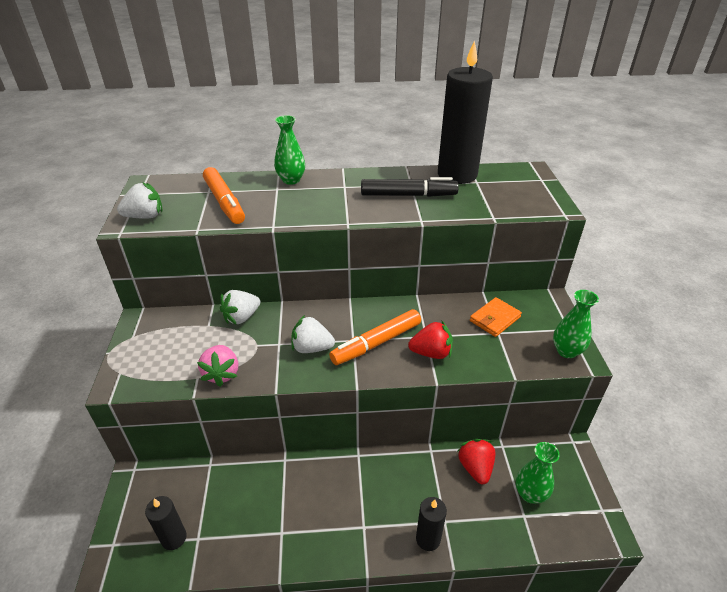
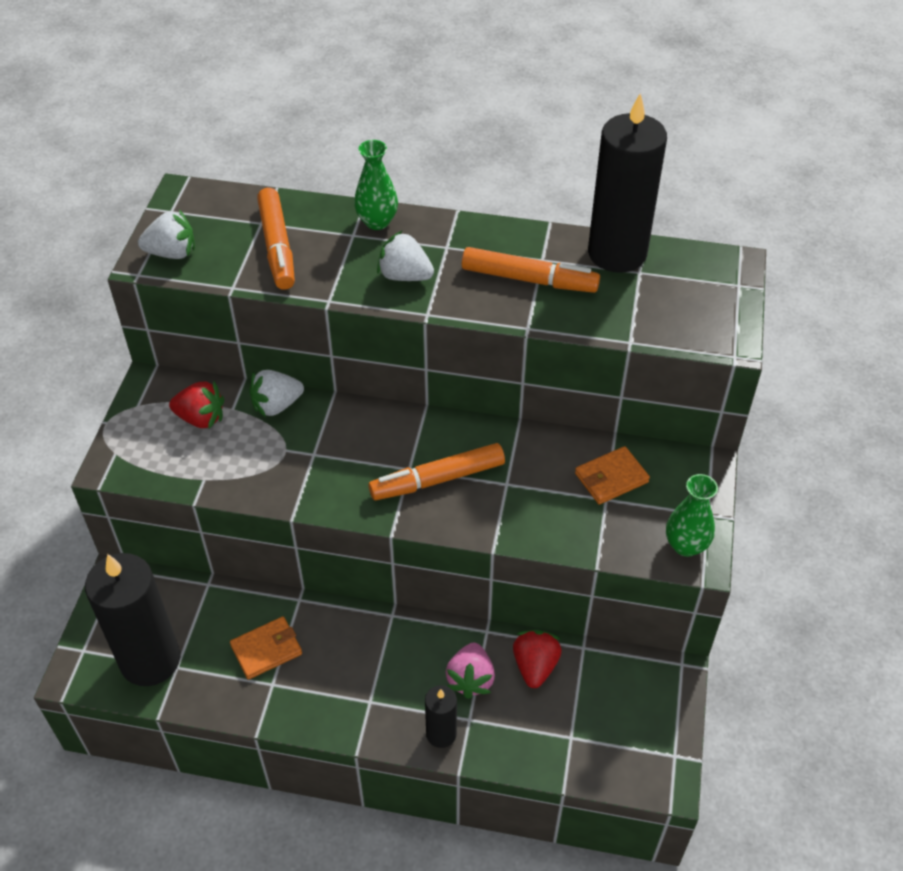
camera: 15 degrees right, 10 degrees up
(174, 538) = (150, 660): black candle -> black candle, size x2.06
(222, 374) = (234, 480): pink strawberry -> pink strawberry (470, 679)
(269, 505) = (266, 650): none -> orange wallet
(312, 348) = (353, 469): white strawberry -> white strawberry (405, 276)
(408, 195) = (529, 279): black marker -> orange marker
(431, 353) = (503, 509): red strawberry -> red strawberry (201, 418)
(530, 494) = (591, 714): green vase -> none

